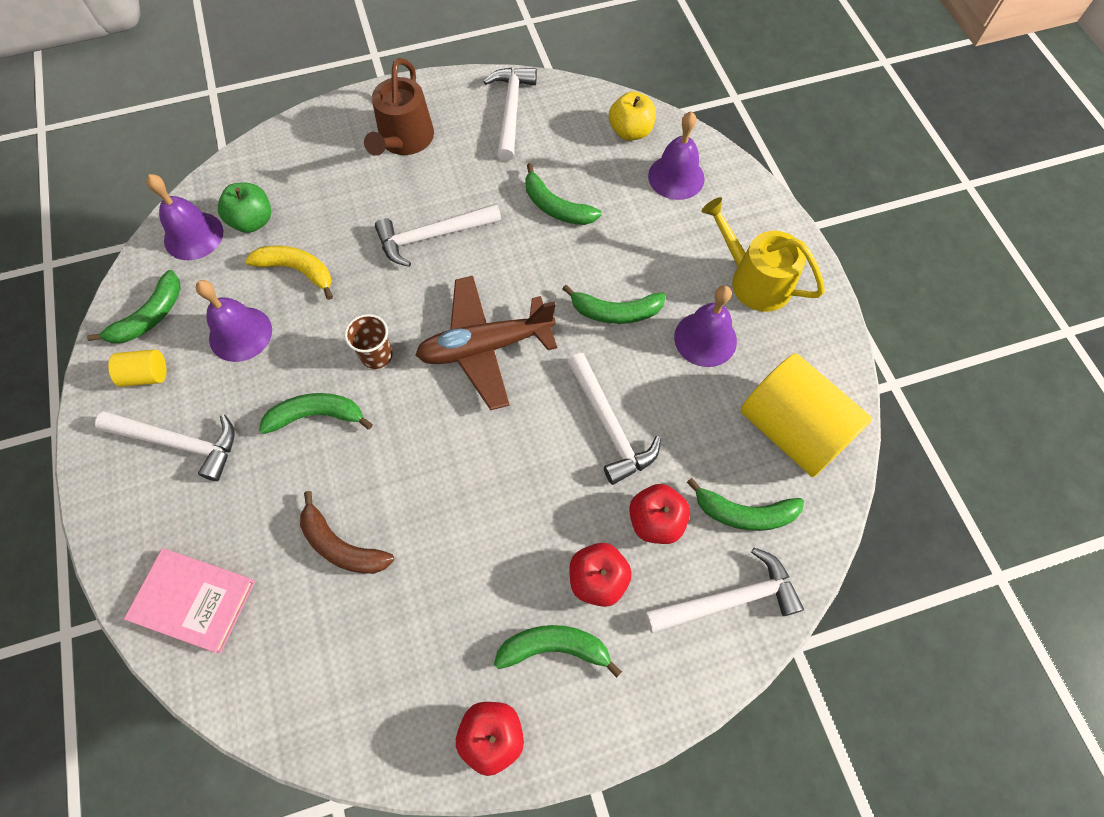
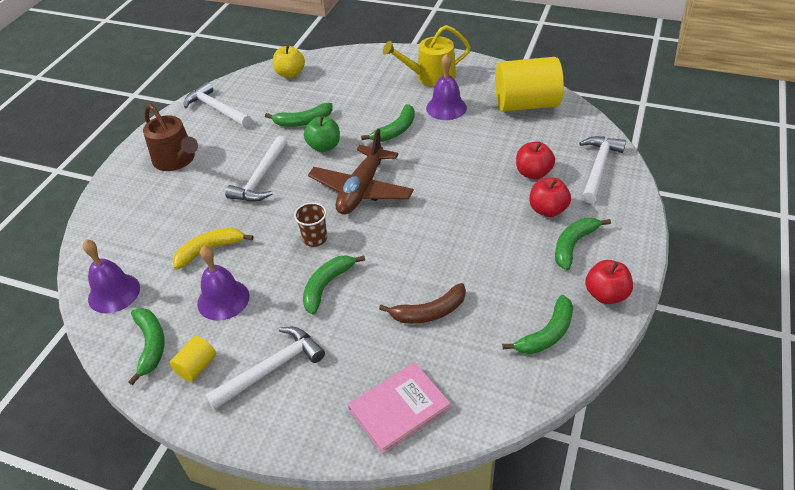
camera: 50 degrees left, 20 degrees down
(253, 221) = (143, 256): green apple -> green apple (324, 146)
(609, 426) = (462, 164): white hammer -> none
(676, 177) = (339, 72): purple bell -> none
(744, 513) = (556, 141): green banana -> green banana (547, 334)

